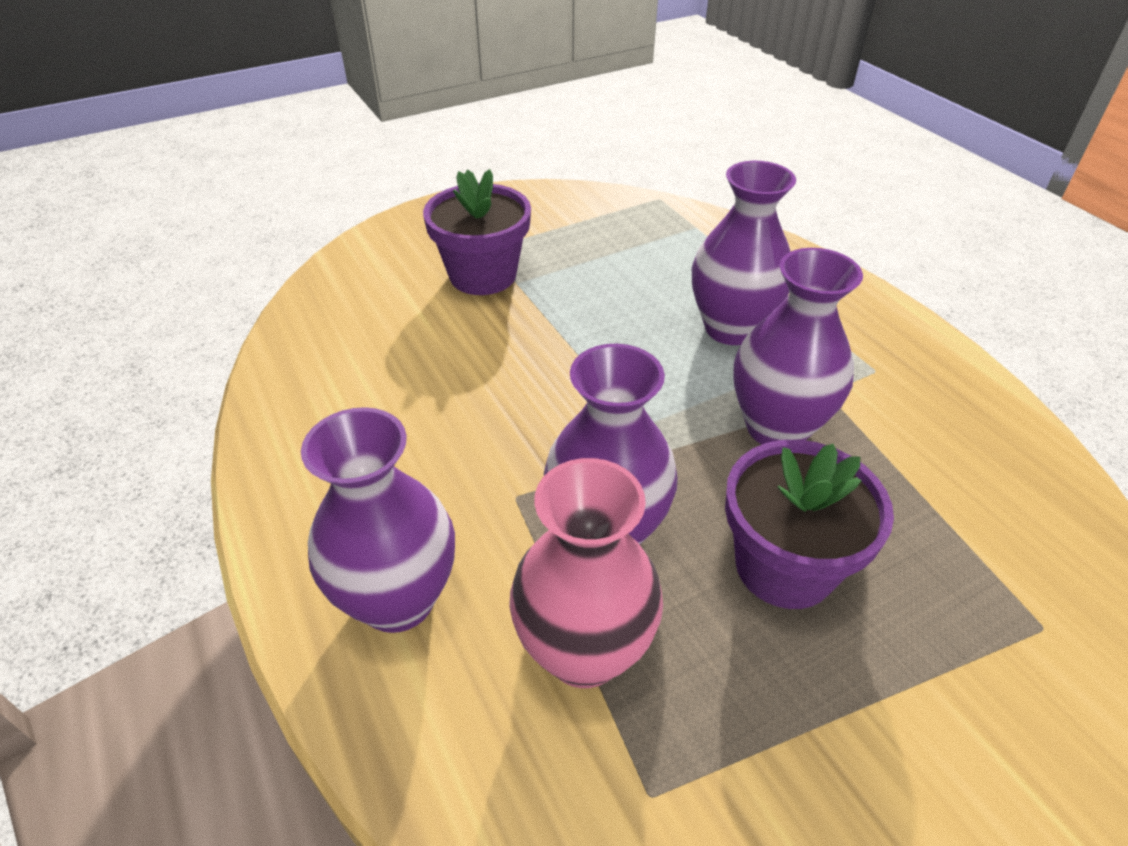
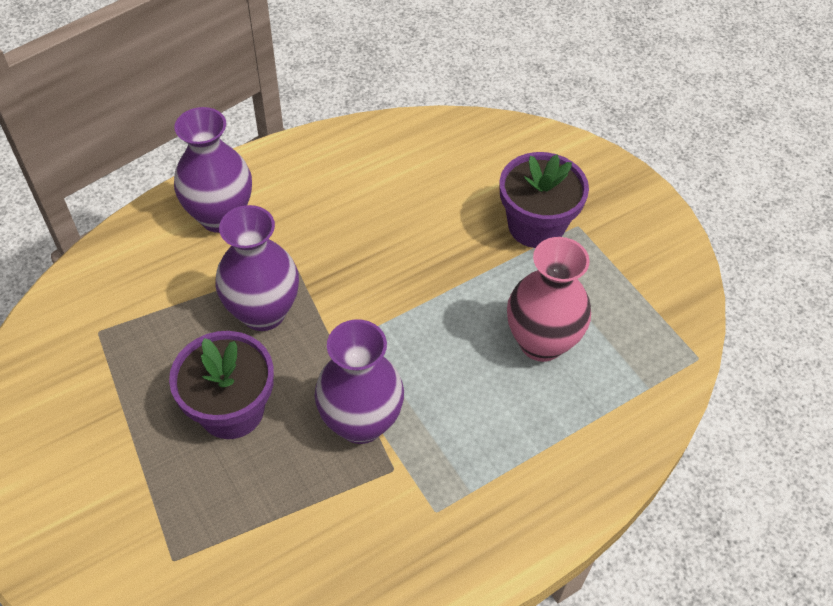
camera: 85 degrees right, 10 degrees up
(584, 651) = (180, 302): pink vase -> pink vase (541, 342)
(731, 328) = (483, 403): purple vase -> none

